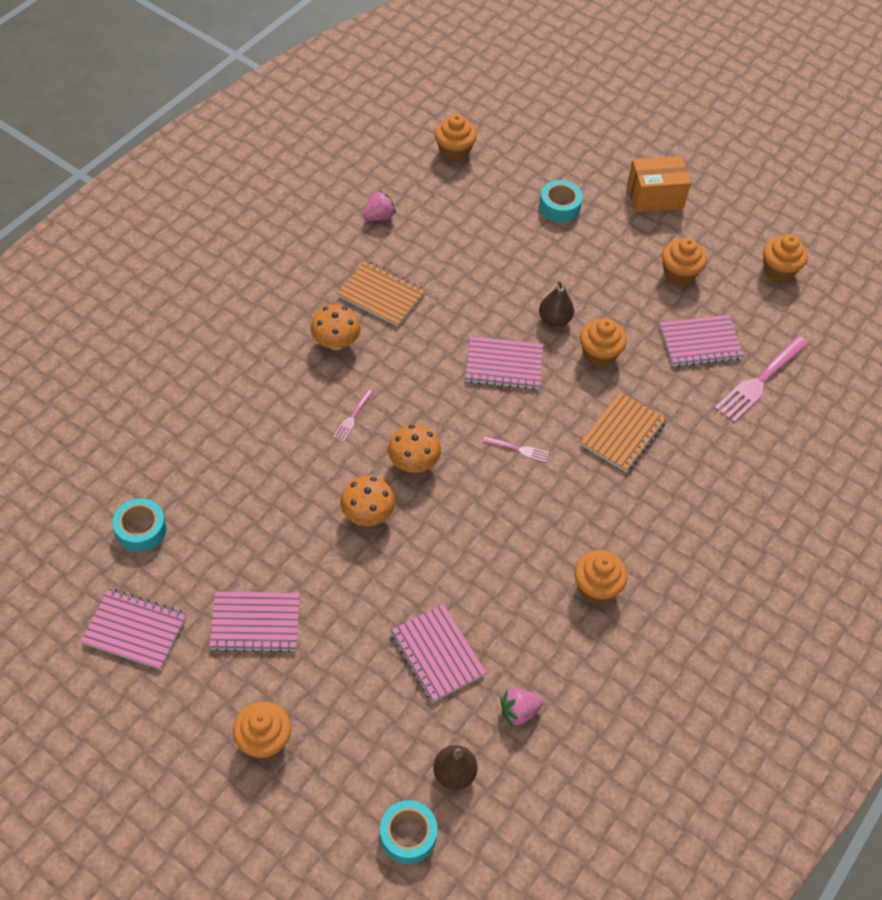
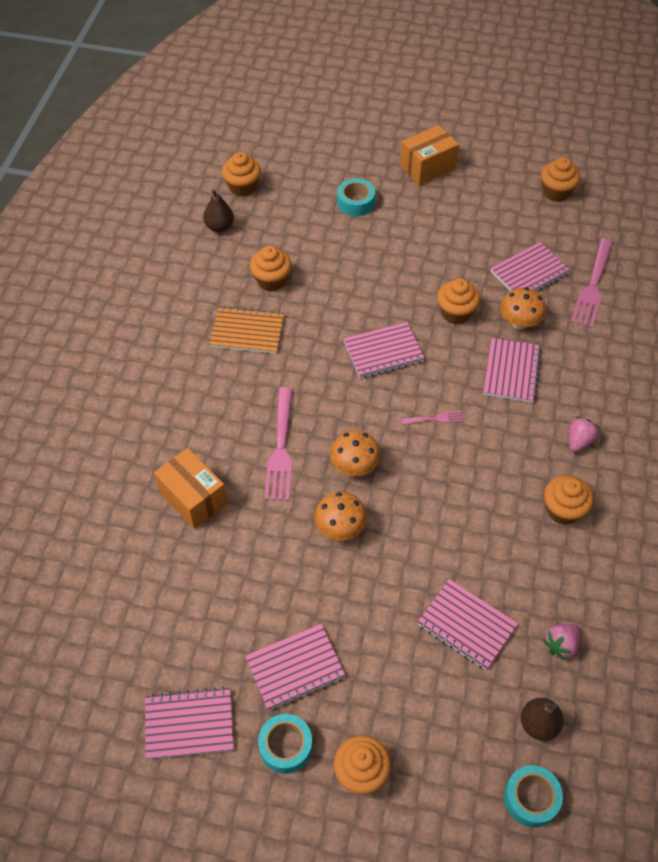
camera: 20 degrees left, 0 degrees up
(141, 529) = (145, 628): turquoise tape -> turquoise tape (285, 746)
(246, 431) = (193, 498): none -> orange box
(336, 342) = (230, 387): orange mushroom -> orange mushroom (519, 322)
(352, 417) = (280, 448): pink fork -> pink fork, size x2.08
(379, 216) = (208, 265): pink strawberry -> pink strawberry (579, 441)
(554, 320) = (404, 298): brown pear -> brown pear (219, 227)
(623, 434) = (511, 372): orange notebook -> pink notebook
(679, 274) = (481, 223): orange cupcake -> orange cupcake (271, 280)

